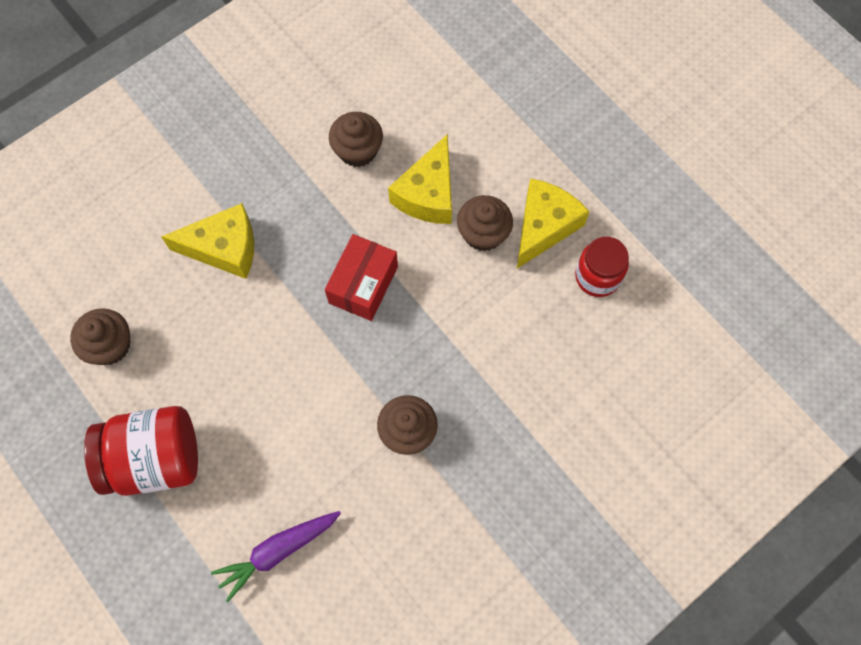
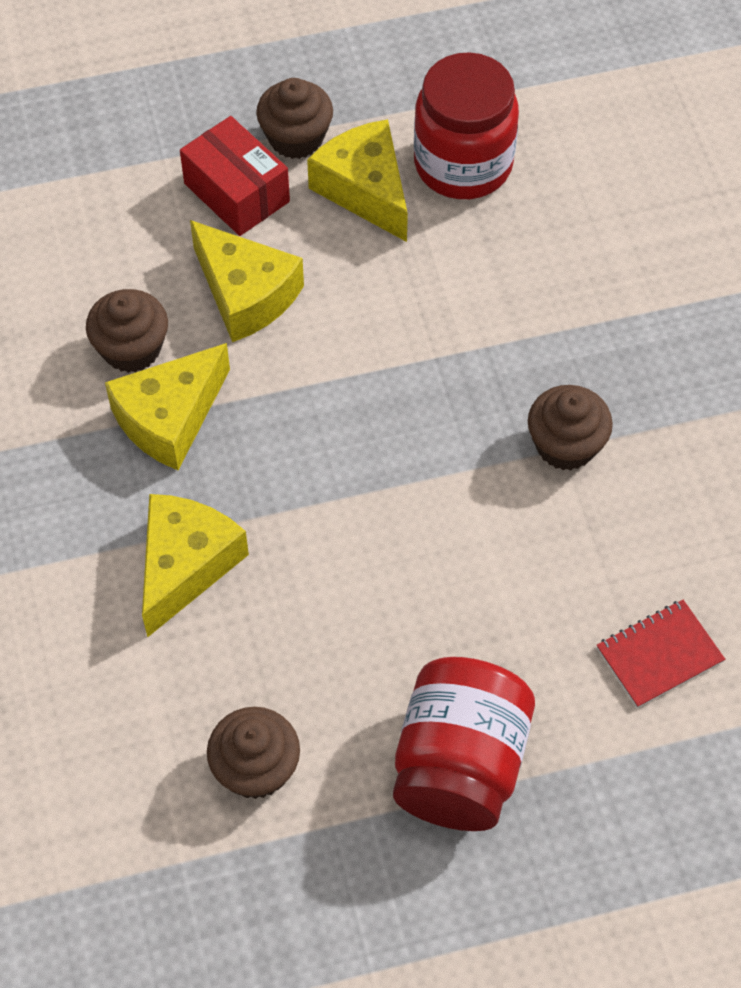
camera: 65 degrees left, 10 degrees down
(278, 551) = (659, 655): purple carrot -> red notebook
(319, 193) = (170, 418): none -> yellow cheese
(363, 285) = (335, 417): red box -> red box (236, 192)
(483, 233) = (338, 257): brown cupcake -> brown cupcake (296, 138)
(597, 276) = (463, 164): red jar -> red jar, size x1.56

